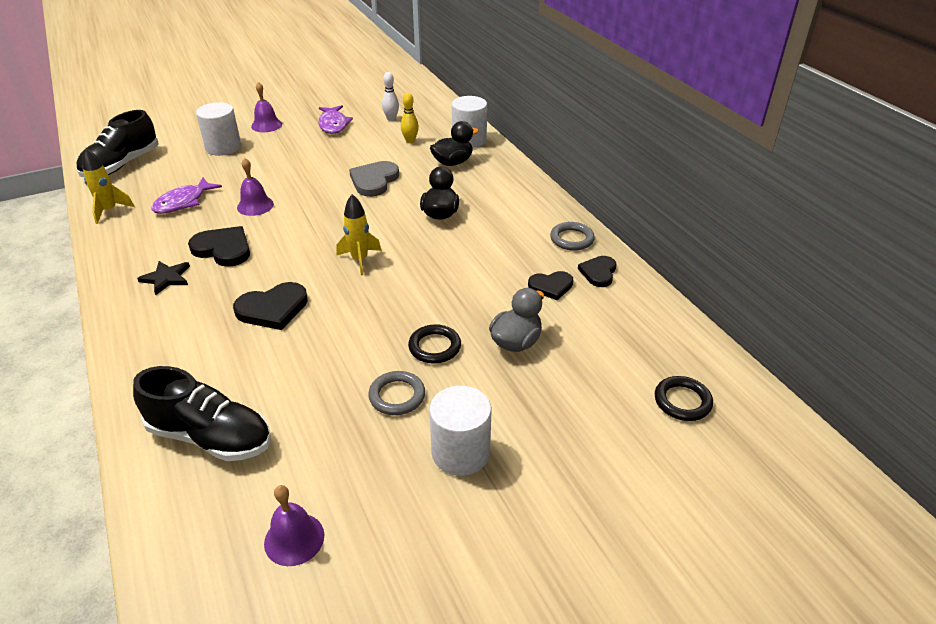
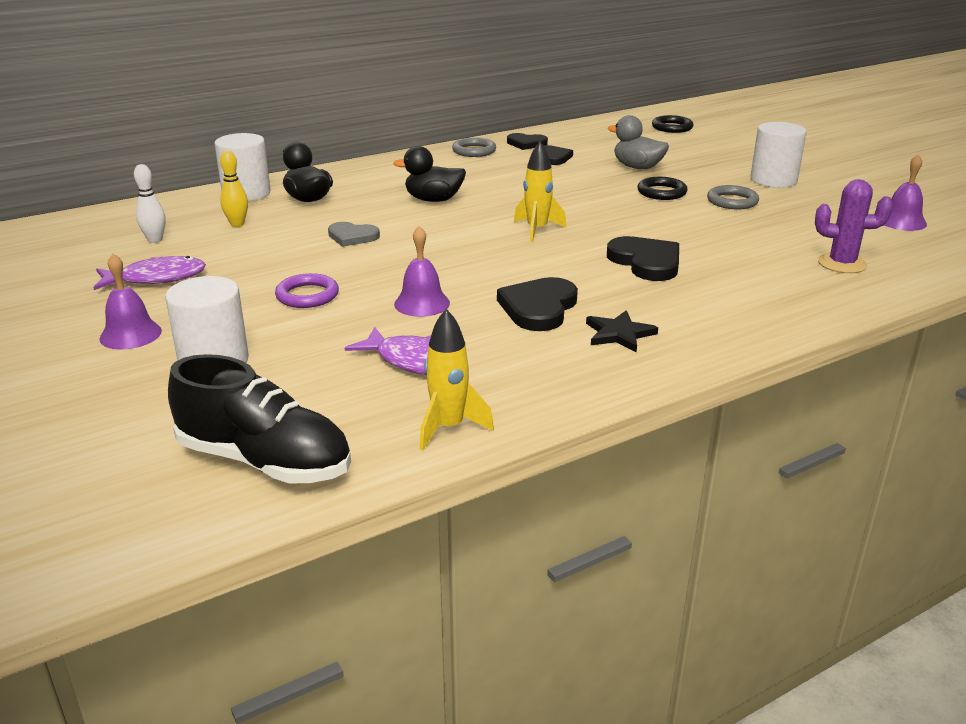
camera: 95 degrees left, 10 degrees down
(210, 437) = (842, 264): black shoe -> purple cactus
(287, 168) = (307, 295): none -> purple ring
(374, 181) = (352, 237): grey heart -> grey heart, size x0.66

